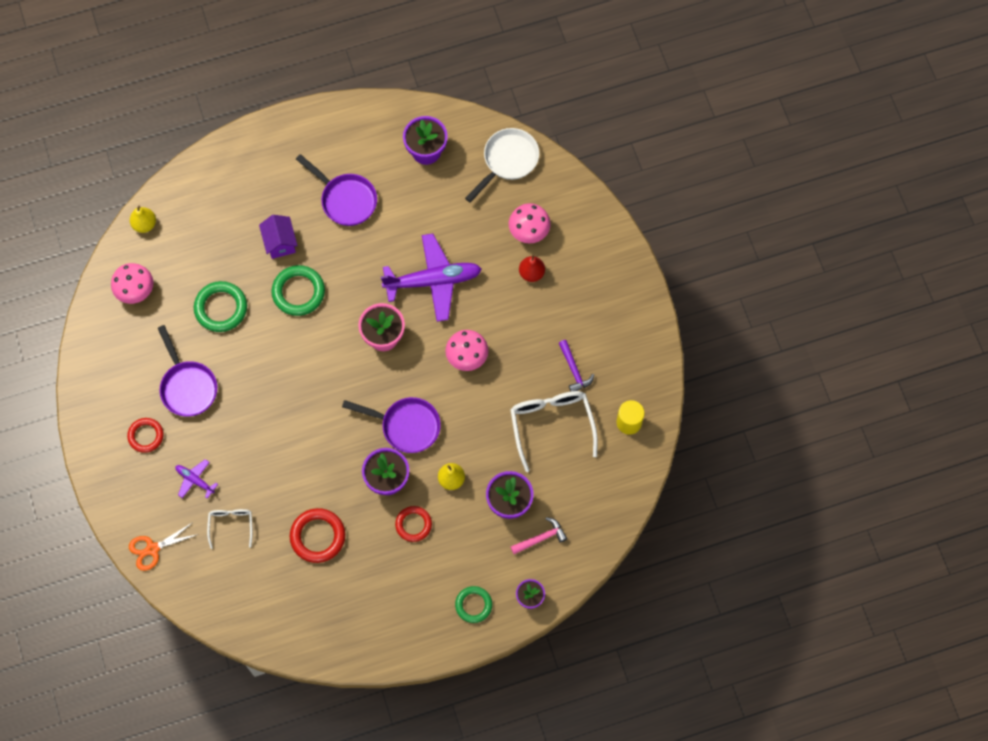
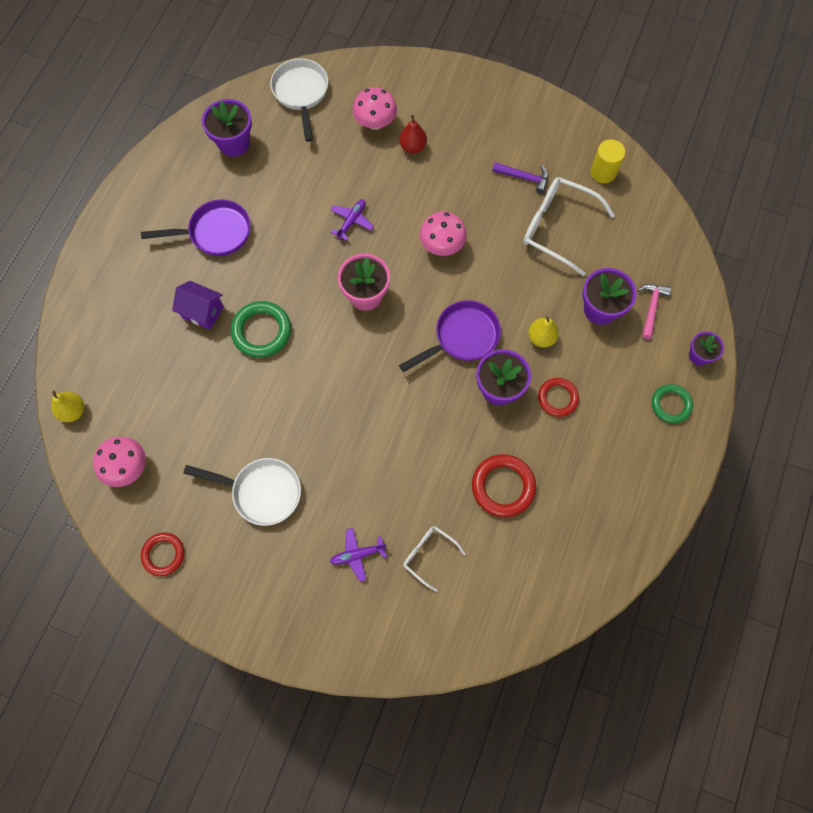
camera: 50 degrees left, 0 degrees up
(146, 436) = (275, 567): red ring -> red ring (163, 554)
(153, 549) = (392, 647): orange scissors -> none
(187, 386) = (261, 492): purple pan -> white pan
(221, 308) = (215, 406): green ring -> none
(433, 281) = (351, 221): purple plane -> purple plane, size x0.47

